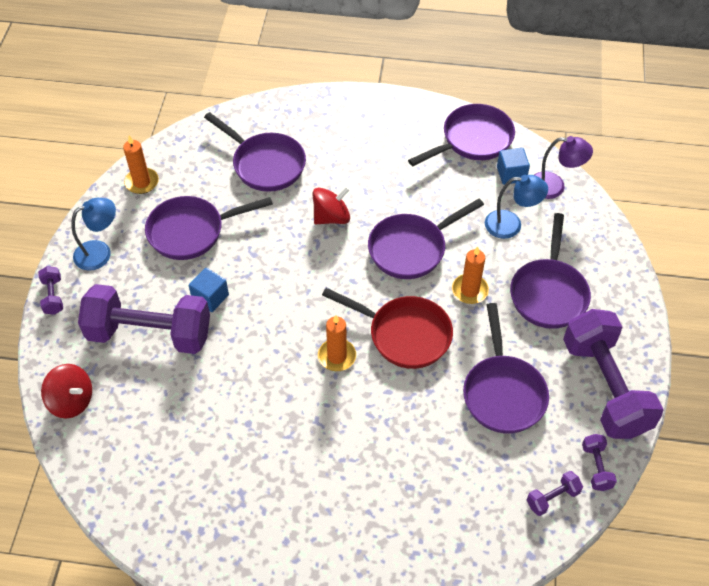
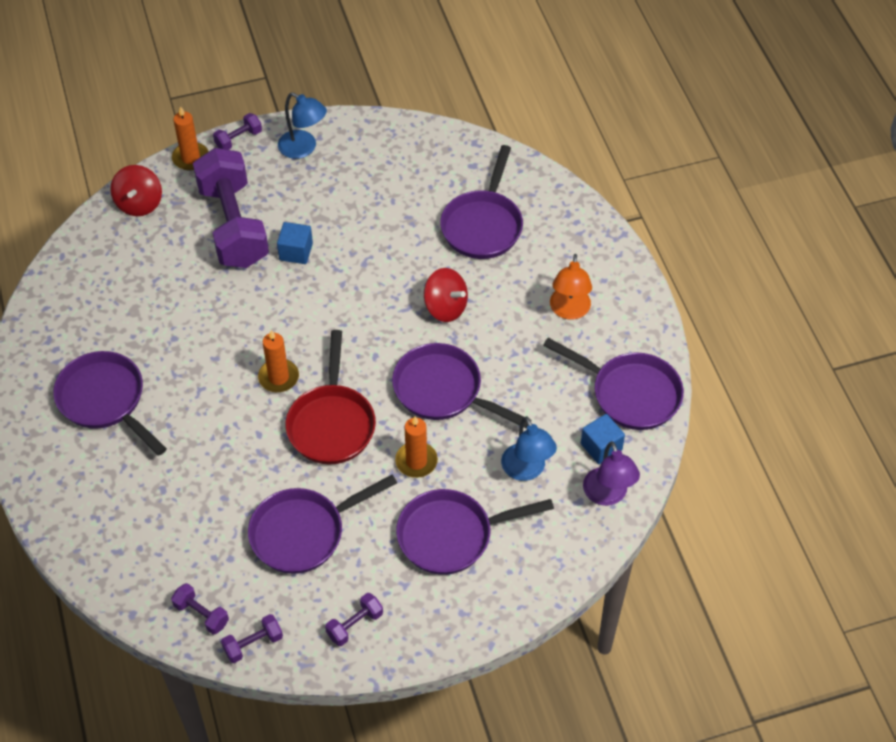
camera: 65 degrees right, 0 degrees up
(142, 182) = (402, 140): orange candle -> orange candle (190, 158)
(191, 231) = (364, 204): purple pan -> purple pan (105, 400)
(379, 145) = (569, 311): none -> orange lamp
(605, 387) = (355, 625): purple dumbbell -> purple dumbbell, size x0.41

